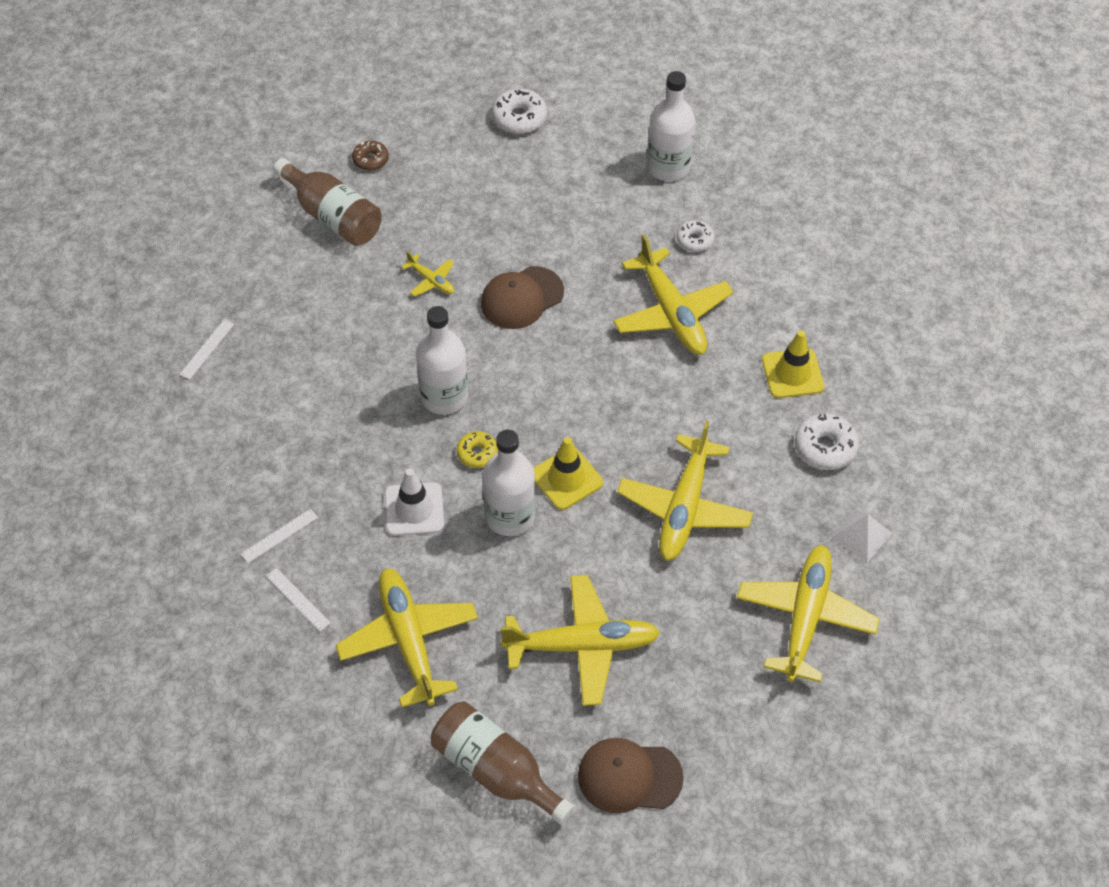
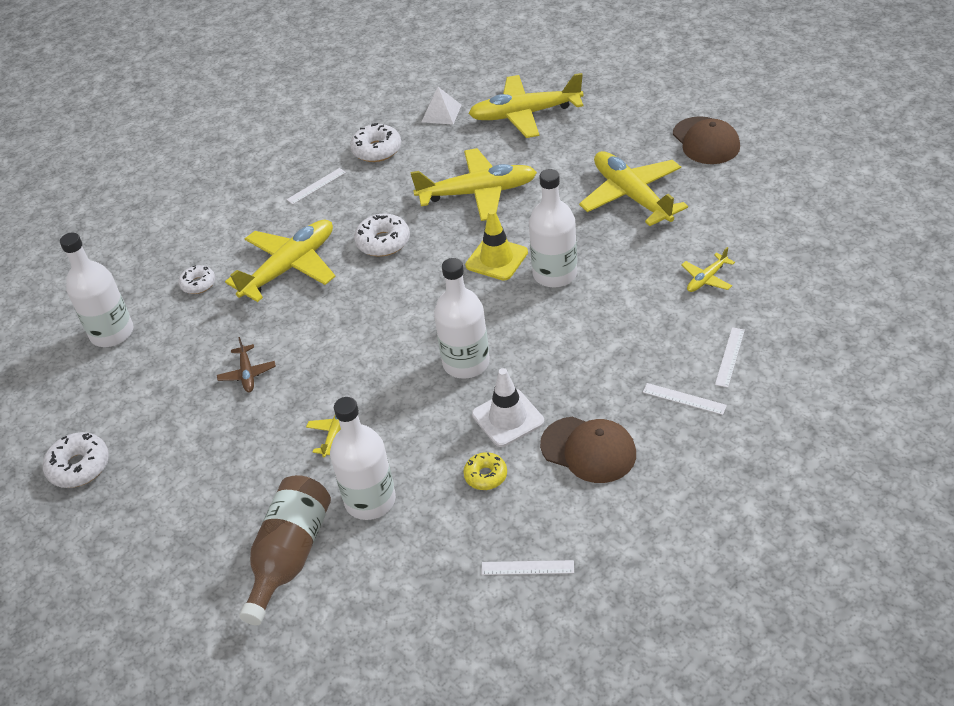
camera: 110 degrees left, 10 degrees down
(345, 279) = (370, 500): none -> white bottle
(370, 160) = (190, 564): brown donut -> none
(409, 641) = (707, 278): yellow plane -> yellow plane, size x0.46
(414, 509) = (591, 329): white traffic cone -> white traffic cone (508, 418)
(477, 453) = (509, 317): yellow donut -> yellow donut (485, 475)
(496, 770) = (760, 195): brown bottle -> none
(522, 298) = (323, 362): brown cap -> brown cap (588, 450)
(547, 243) = (247, 373): none -> brown plane
(659, 397) = (383, 242): none -> white donut
(792, 373) = (316, 186): yellow traffic cone -> white ruler

